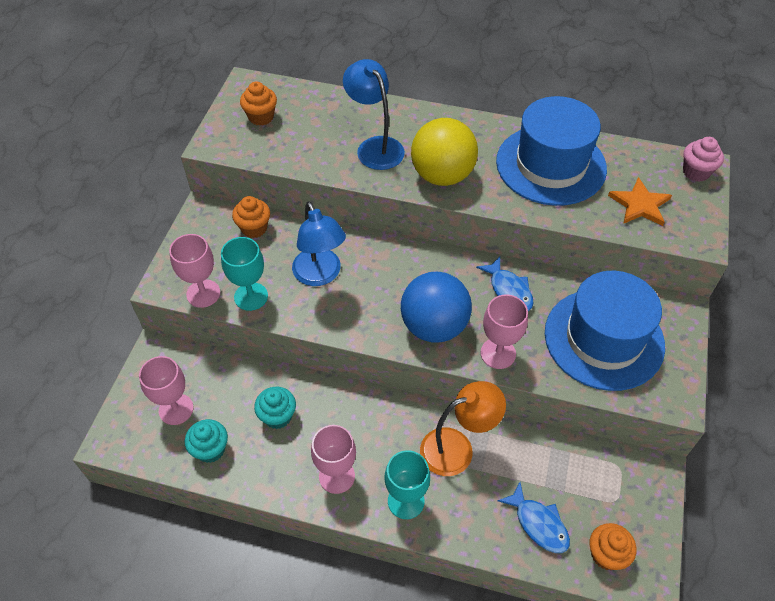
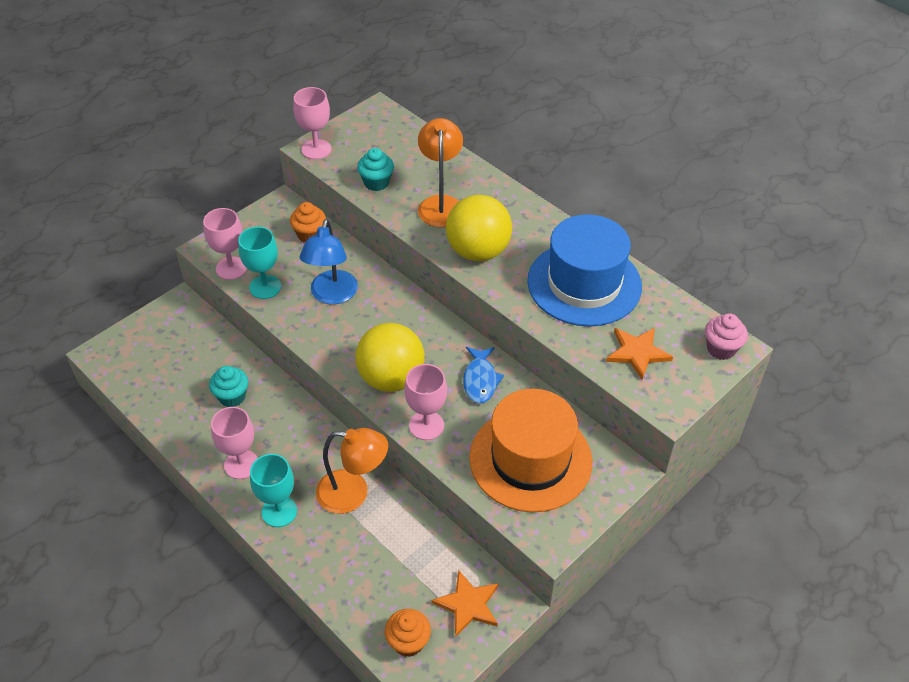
camera: 30 degrees right, 5 degrees down
(176, 409) = (162, 353): pink goblet -> pink goblet (316, 149)
(210, 449) = (164, 396): turquoise cupcake -> turquoise cupcake (376, 183)
(261, 117) = (367, 142): orange cupcake -> none
(375, 146) = (441, 204): blue lamp -> orange lamp
(434, 326) = (391, 378): blue ball -> yellow ball
(538, 524) = (371, 587): blue fish -> none
(604, 339) = (530, 459): blue hat -> orange hat
(626, 492) = (468, 605): none -> orange star

